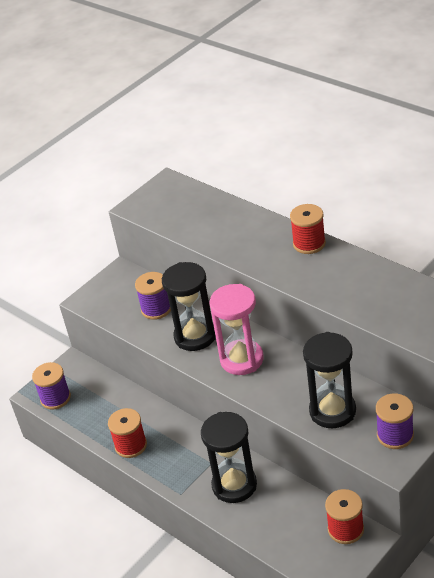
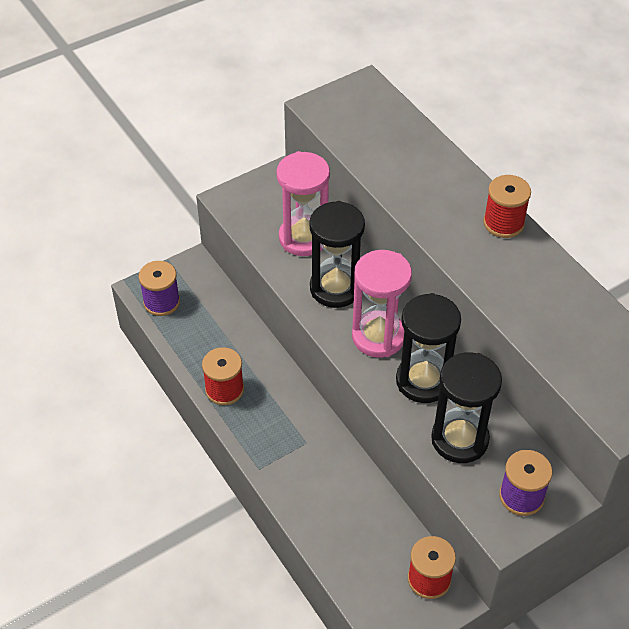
camera: 10 degrees right, 10 degrees up
(156, 309) = (303, 238): purple spool -> pink hourglass
(234, 485) = (323, 479): black hourglass -> black hourglass (423, 381)

